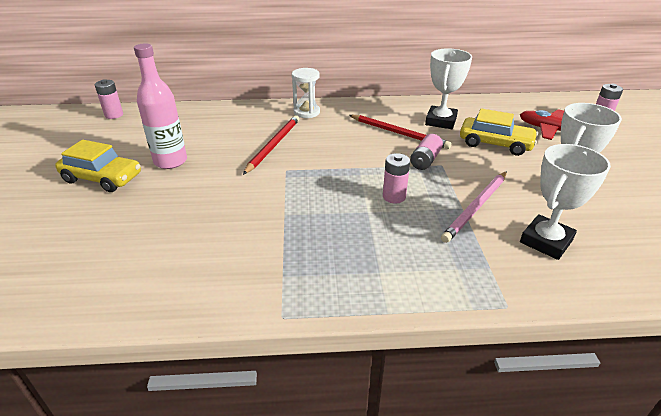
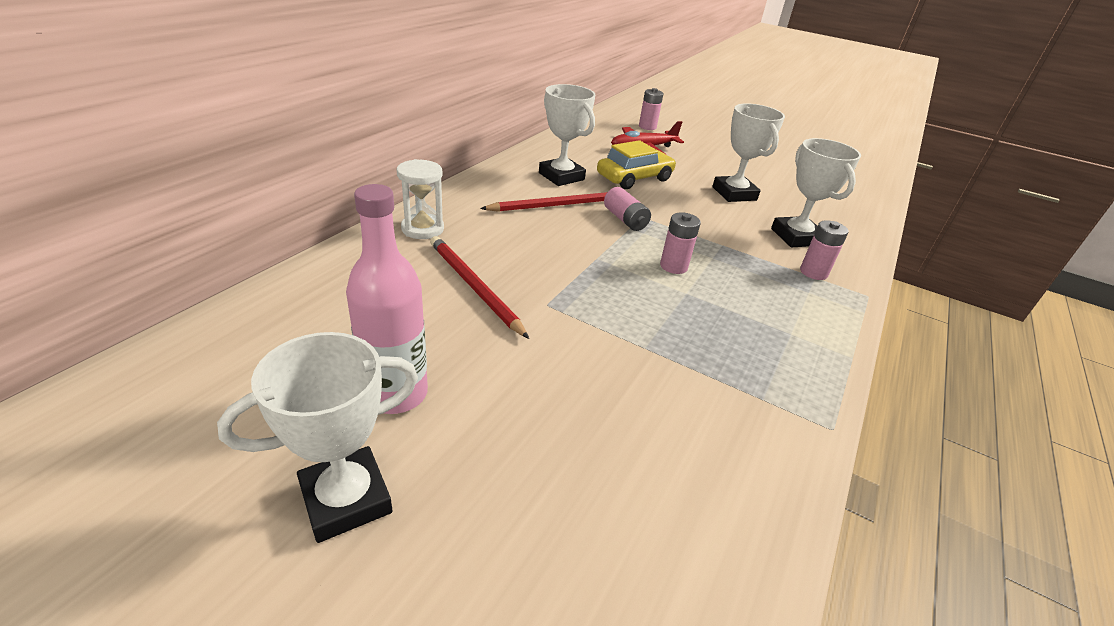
camera: 60 degrees left, 0 degrees up
(102, 178) = (346, 499): yellow car -> white trophy
(114, 115) = (94, 406): pink battery -> pink battery (813, 272)
(476, 207) = (727, 238): pink pencil -> none

